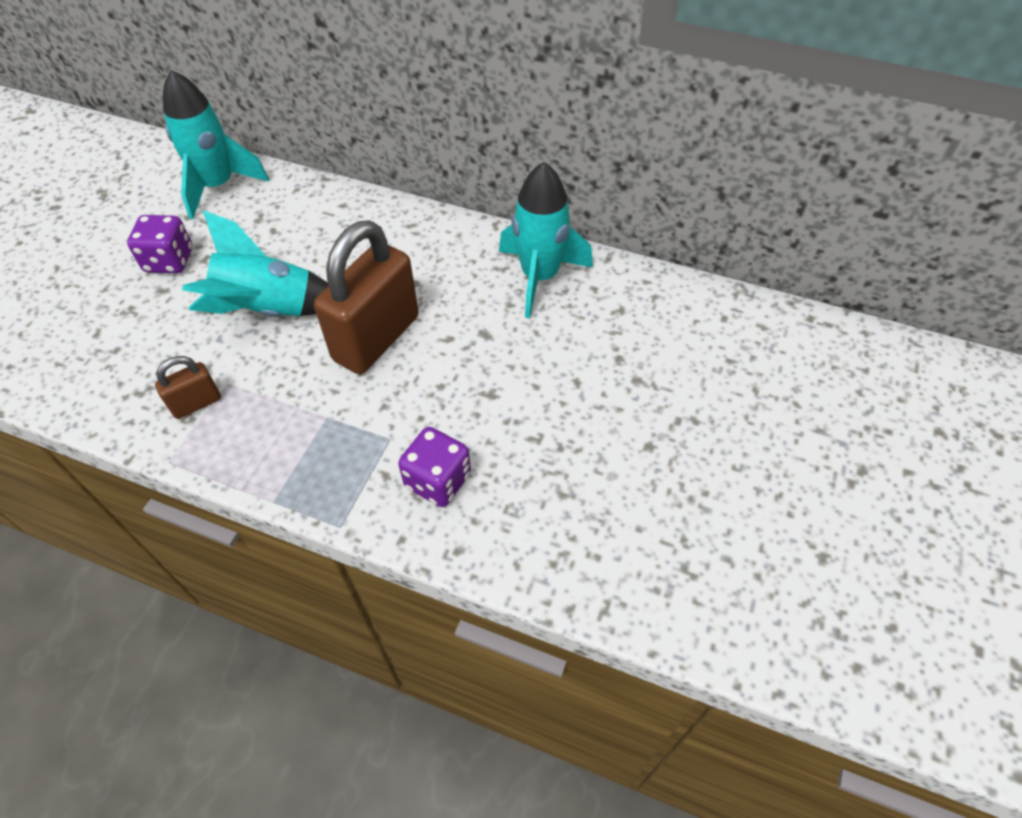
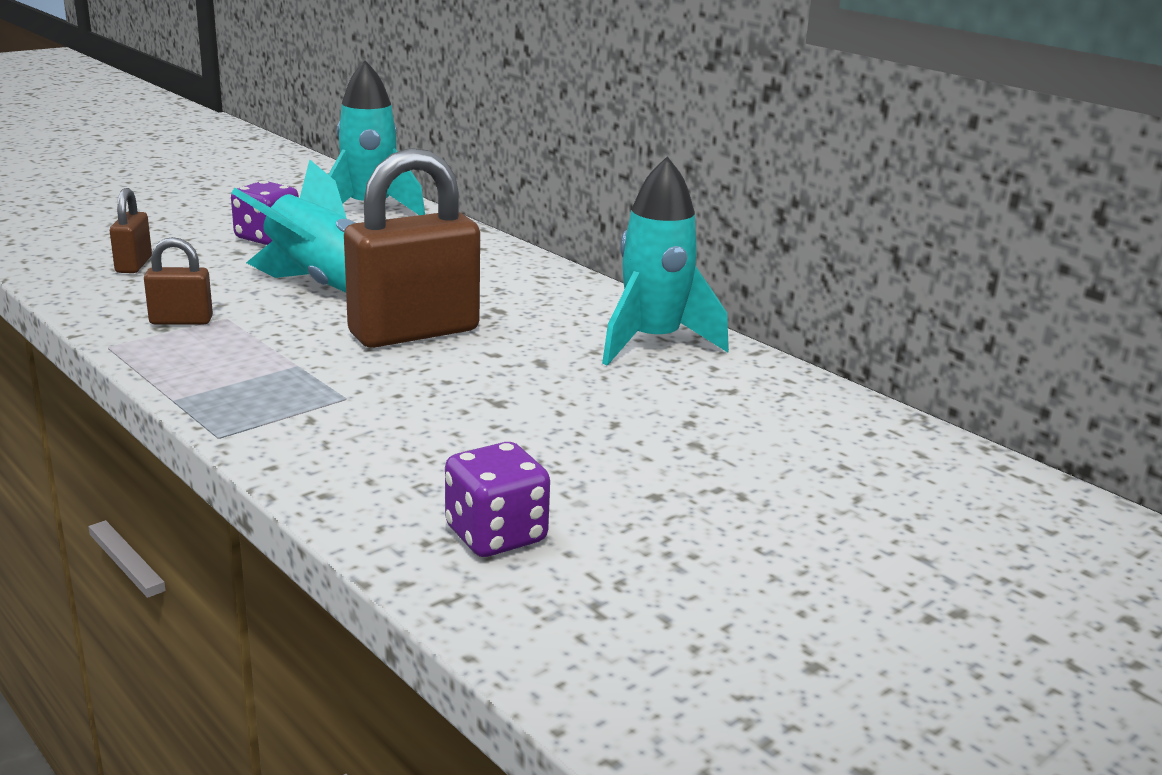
camera: 25 degrees right, 30 degrees down
(93, 346) = (134, 265): none -> brown padlock
(438, 480) = (363, 440): purple dice -> purple dice (496, 535)

